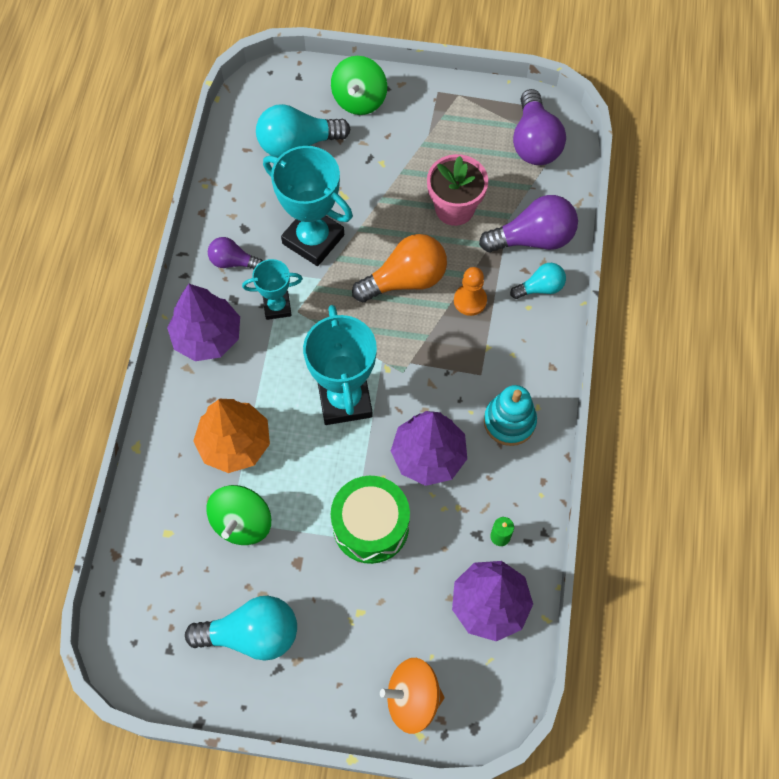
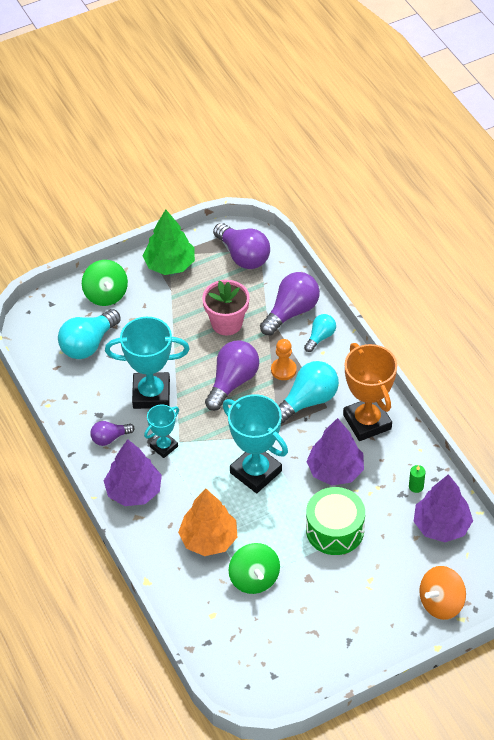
camera: 35 degrees left, 15 degrees down
(252, 634) = (316, 633): turquoise light bulb -> turquoise light bulb (308, 401)
(405, 280) = (232, 382): orange light bulb -> purple light bulb
(450, 105) = (169, 264): none -> green tree
(509, 421) = (367, 422): turquoise stacking toy -> orange trophy

